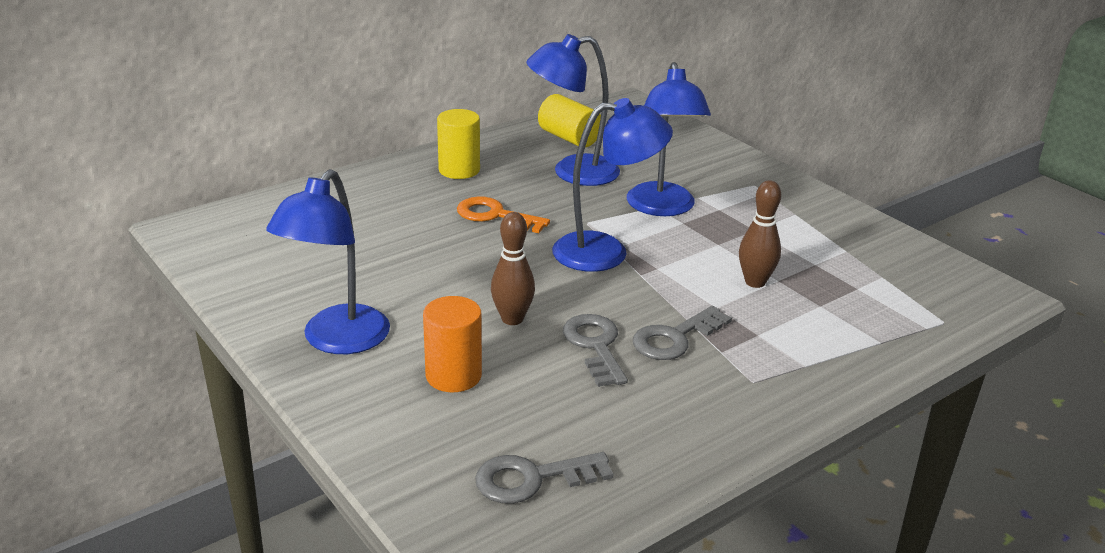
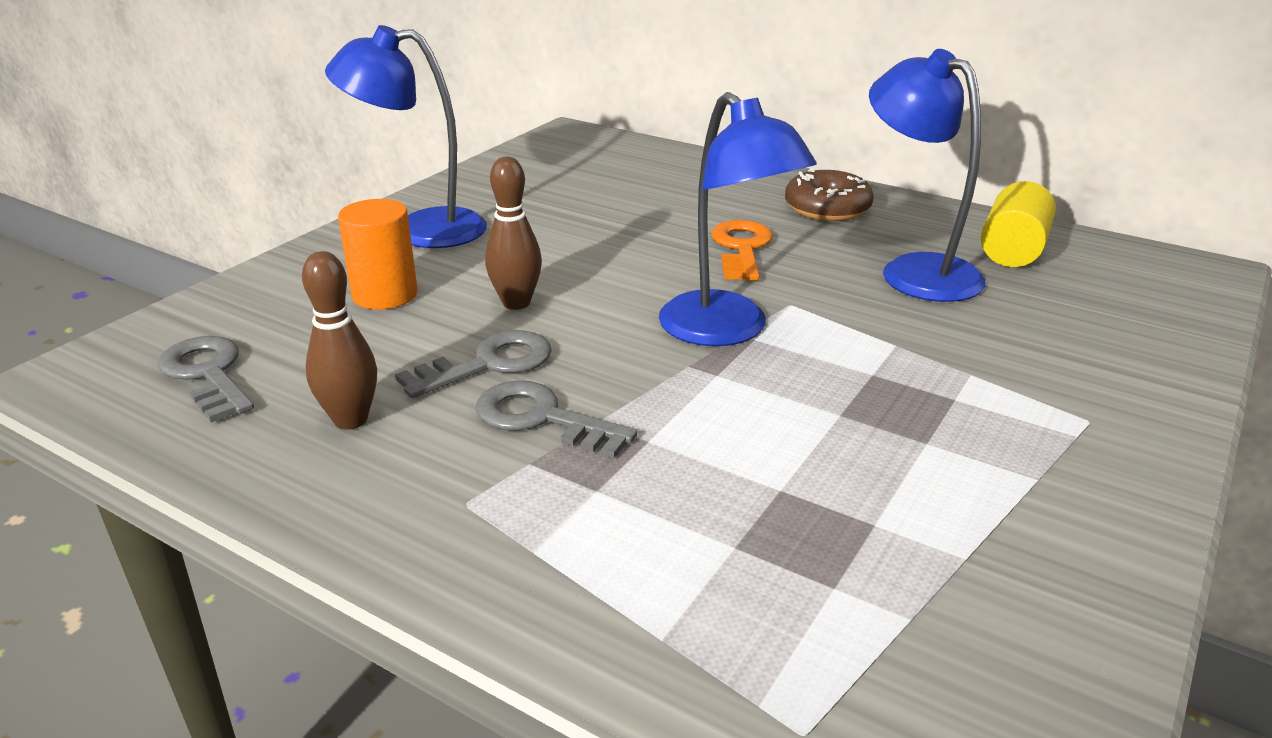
camera: 70 degrees right, 0 degrees up
(459, 170) = (827, 208): yellow cylinder -> brown donut
(662, 208) = (898, 351): blue lamp -> none
(755, 282) = (754, 466): brown bowling pin -> brown bowling pin (350, 420)

